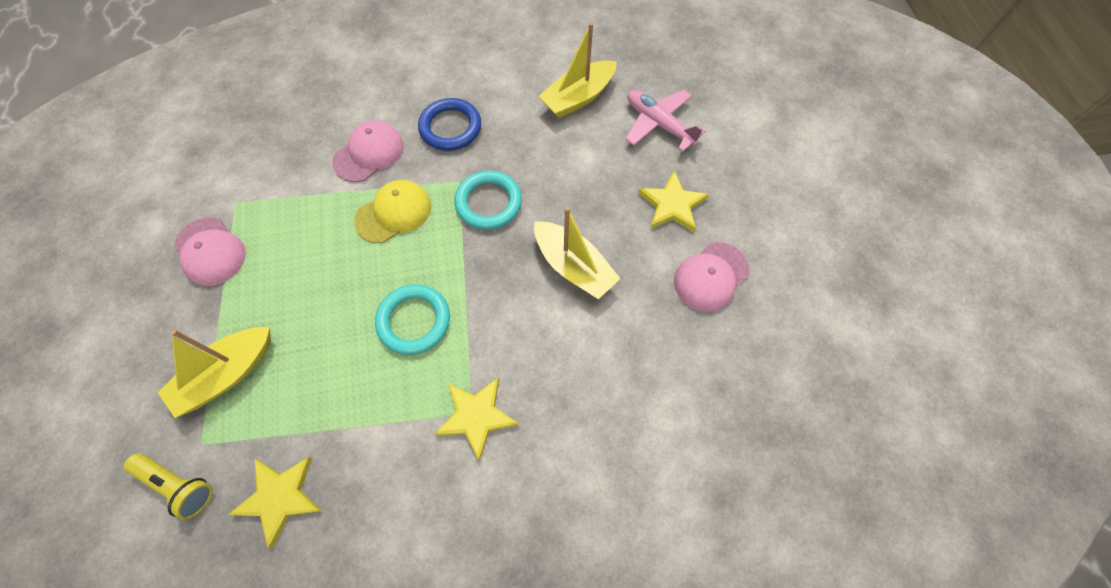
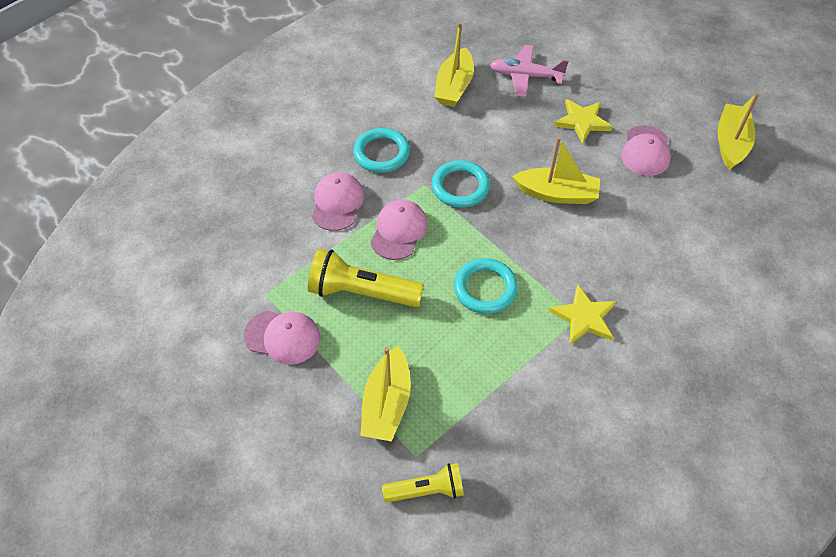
camera: 35 degrees left, 10 degrees down
(280, 497) = (506, 447): yellow star -> none
(308, 252) = (361, 292): none -> yellow flashlight
(394, 213) = (399, 231): yellow cap -> pink cap
(450, 127) = (381, 153): blue ring -> turquoise ring
(819, 325) = (731, 143): none -> yellow boat

